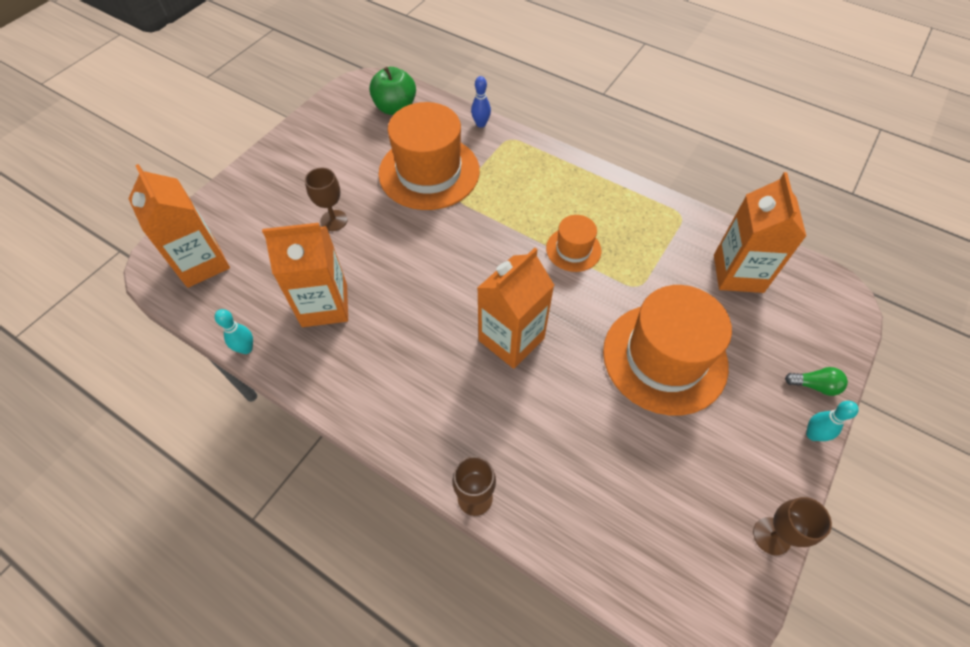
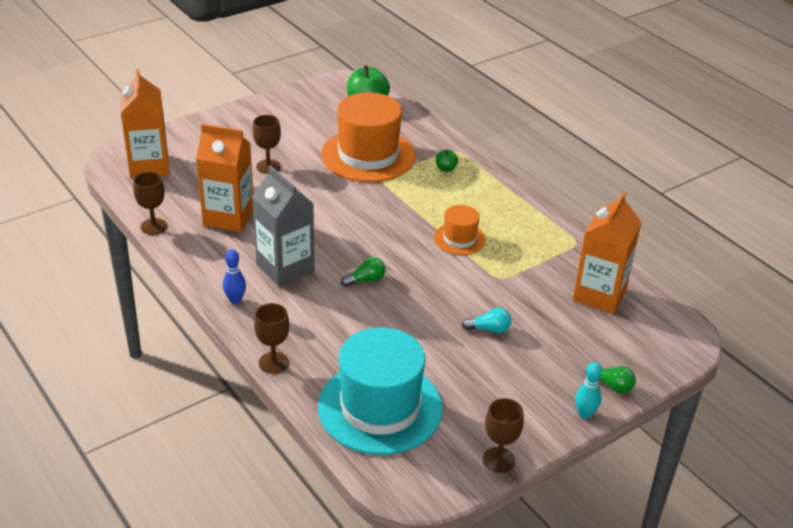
camera: 20 degrees right, 20 degrees down
(246, 348) = (153, 226): turquoise bowling pin -> brown goblet
(420, 354) = (285, 268): none -> grey carton
(481, 124) = (436, 134): blue bowling pin -> blue bowling pin (235, 300)
(511, 339) = (365, 280): orange carton -> green light bulb
(513, 164) = (446, 168): none -> green apple
(618, 514) = (380, 407): none -> turquoise hat
(664, 358) = (489, 329): orange hat -> turquoise light bulb

